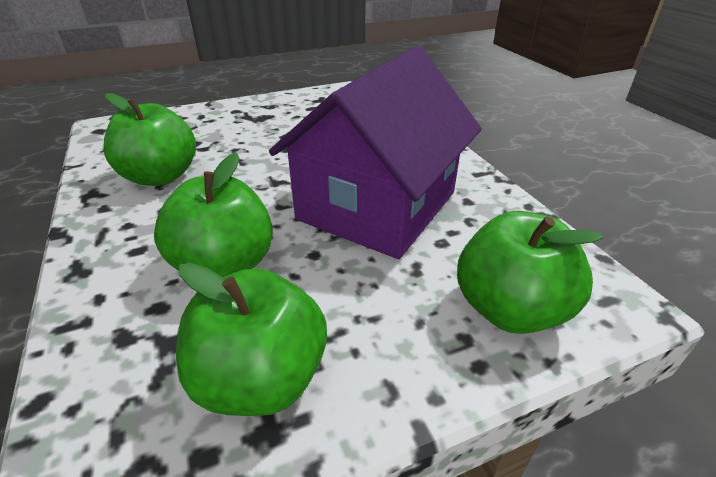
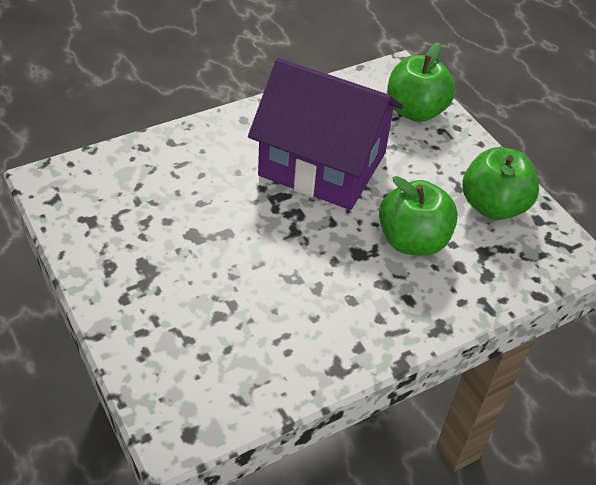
camera: 100 degrees left, 10 degrees up
(160, 177) = (298, 321): green apple -> none

